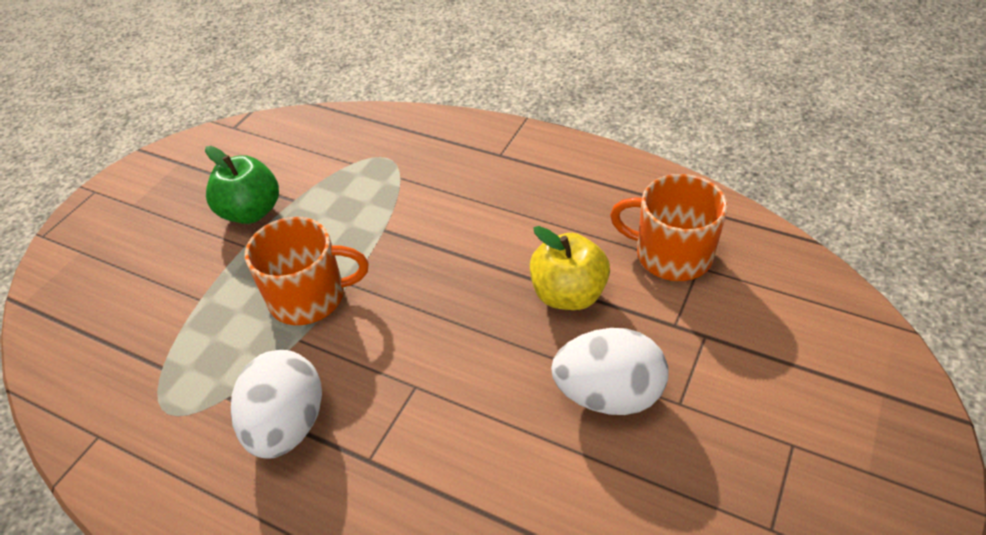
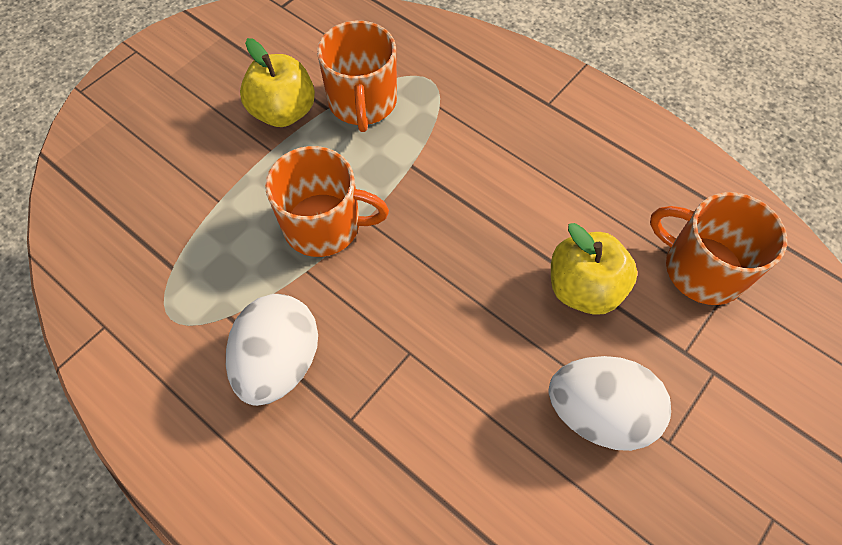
camera: 10 degrees right, 15 degrees up
(251, 212) = (283, 112): green apple -> yellow apple
(326, 188) = (362, 102): none -> orange mug

